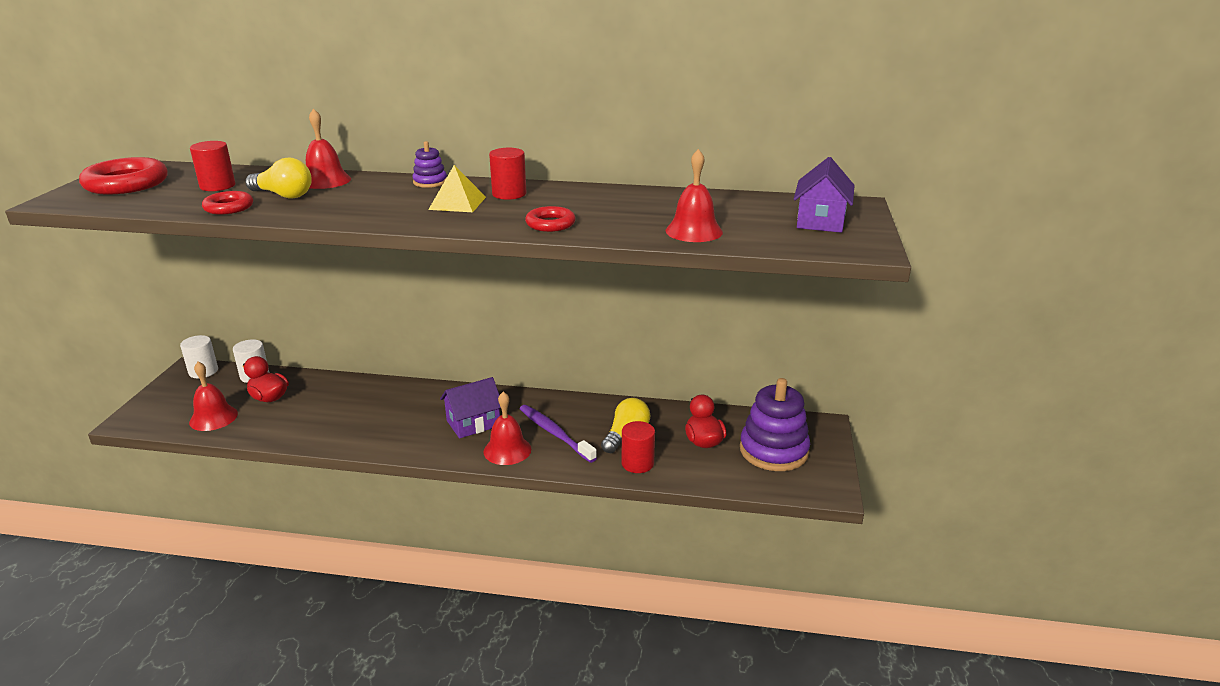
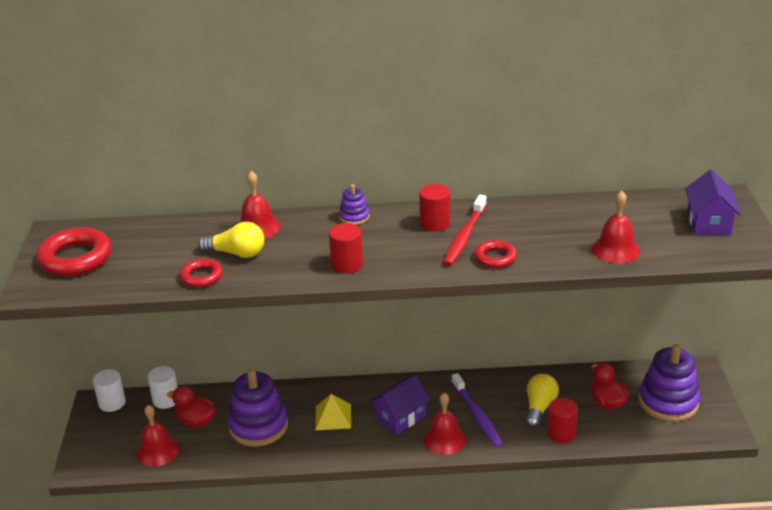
camera: 10 degrees left, 5 degrees up
(217, 186) = (164, 249): red cylinder -> red cylinder (347, 264)
(326, 410) = (258, 426): none -> purple stacking toy
(457, 203) = (398, 242): yellow pyramid -> yellow pyramid (333, 417)
(532, 206) = (464, 236): none -> red toothbrush
(555, 433) = (477, 415): purple toothbrush -> purple toothbrush turned 150 degrees counterclockwise

